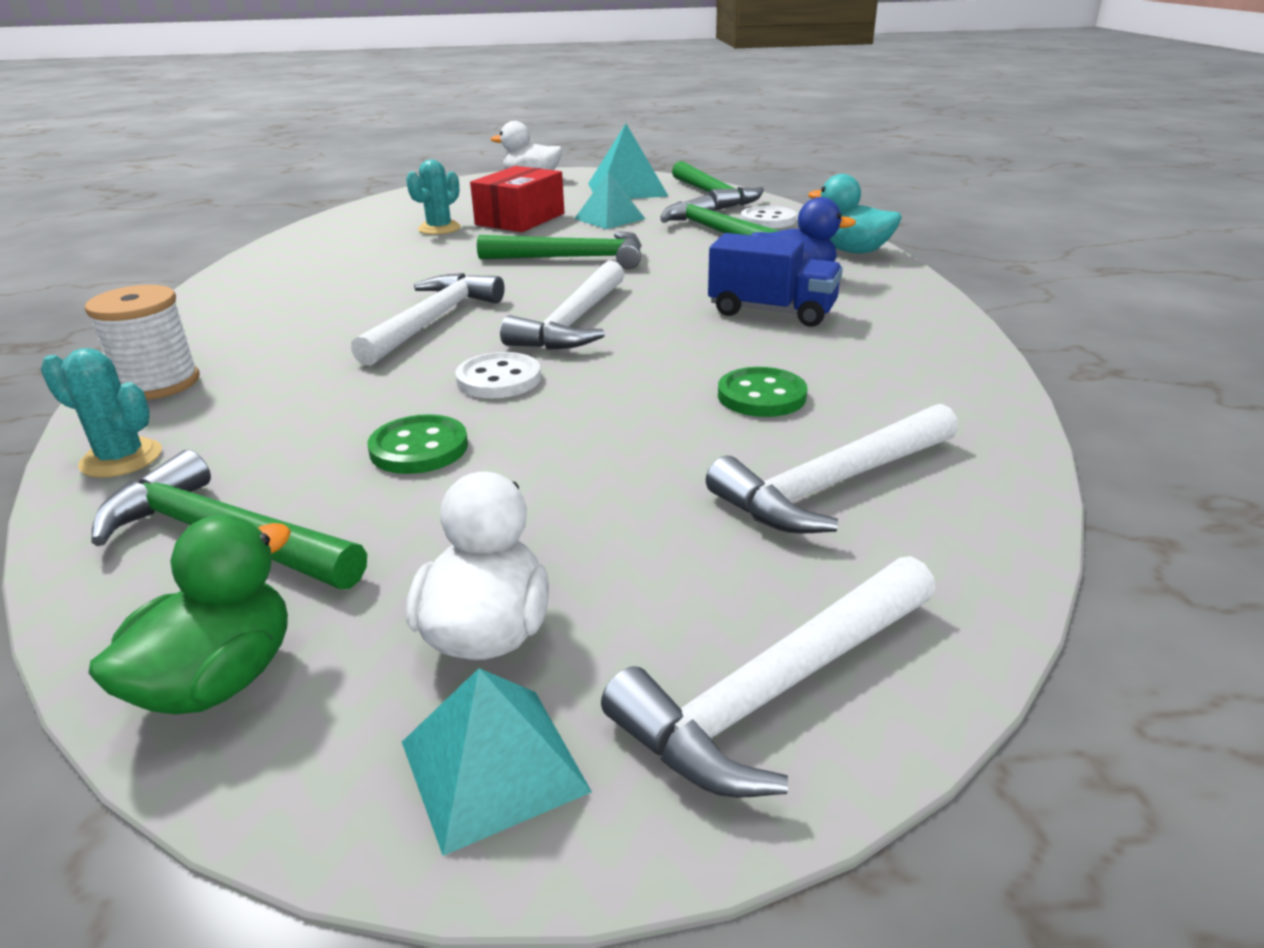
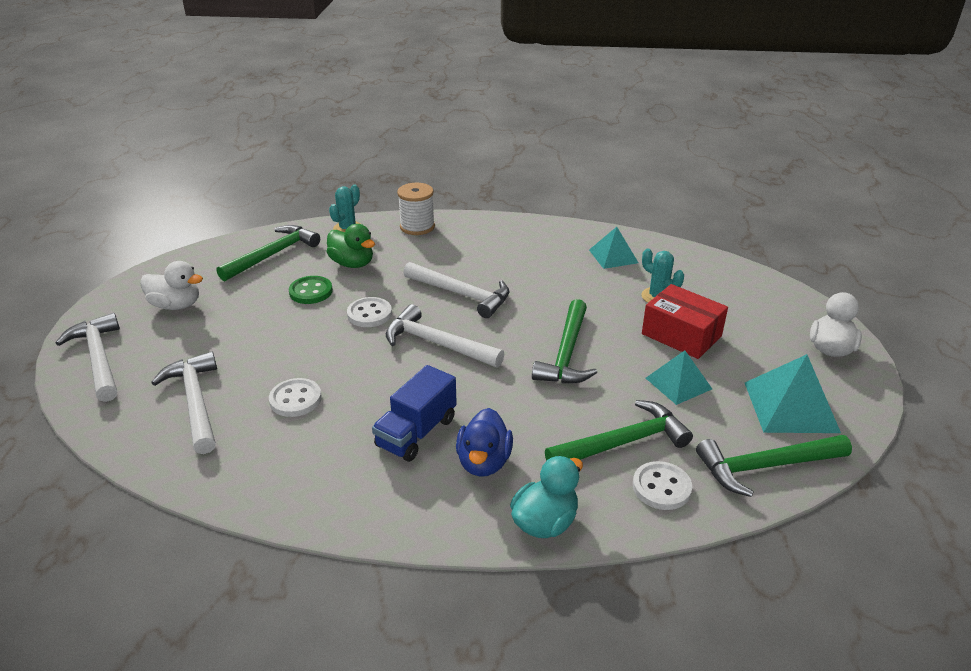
camera: 100 degrees right, 5 degrees up
(218, 681) = (195, 261): green duck -> green duck (352, 263)
(493, 766) = (121, 305): turquoise pyramid -> turquoise pyramid (613, 256)
(761, 396) = (295, 399): green button -> white button

